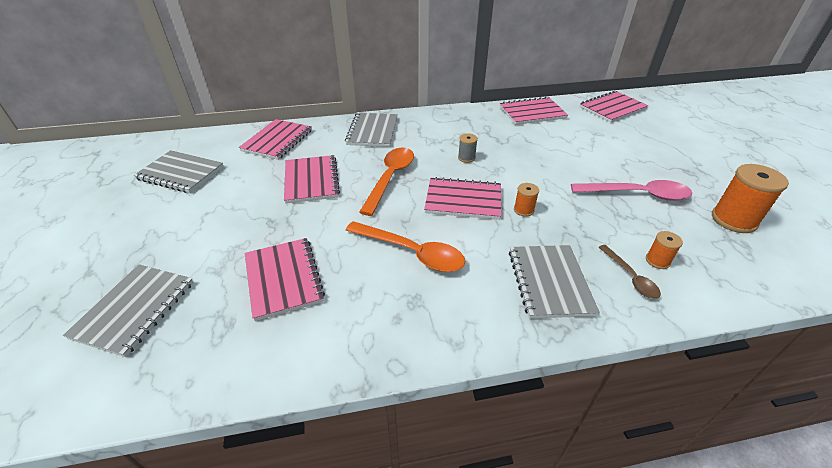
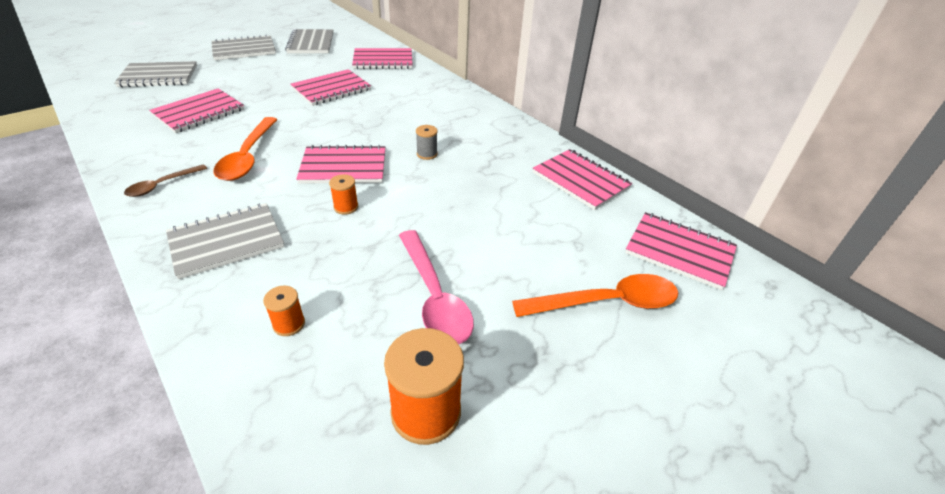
camera: 60 degrees right, 0 degrees up
(372, 131) = (436, 95): grey notebook -> grey notebook (244, 50)
(390, 178) = (359, 122): orange spoon -> orange spoon (607, 302)
(463, 200) = (343, 167): pink notebook -> pink notebook turned 75 degrees counterclockwise
(630, 277) = (249, 301): brown spoon -> brown spoon (162, 185)

